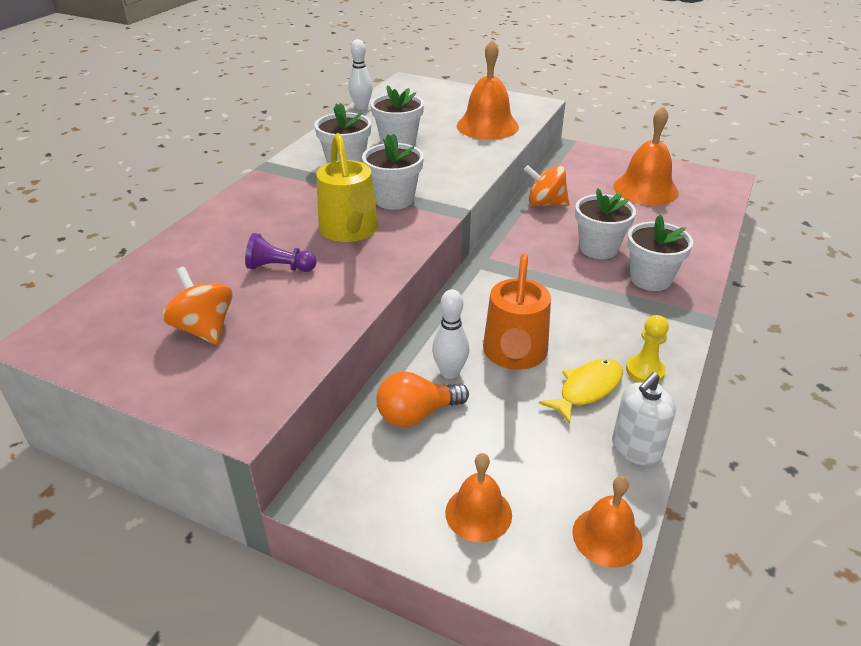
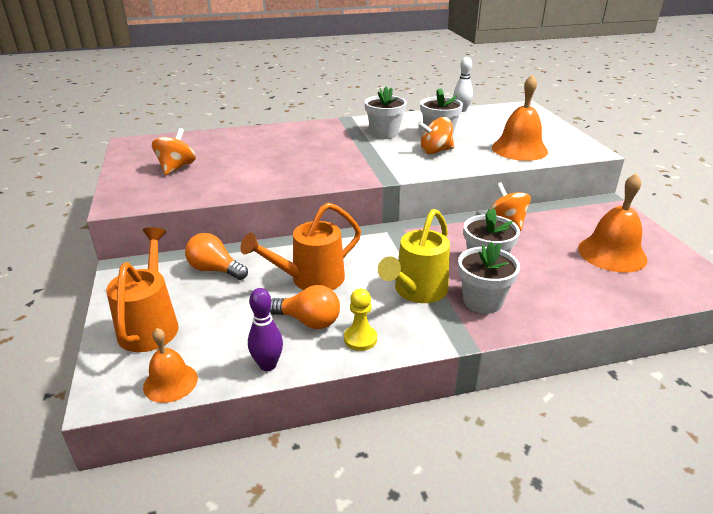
camera: 50 degrees right, 5 degrees down
(279, 268) = (252, 161): purple pawn -> none
(350, 231) = (315, 163): yellow watering can -> yellow watering can (417, 291)
(394, 199) = (369, 160): white flower pot -> none
(430, 161) = (435, 151): none -> orange spinning top
(450, 372) = (265, 264): white bowling pin -> none
(478, 513) = (151, 324): orange bell -> orange watering can
(587, 389) = (309, 321): yellow fish -> orange light bulb
(636, 449) = (268, 365): white soap dispenser -> purple bowling pin

